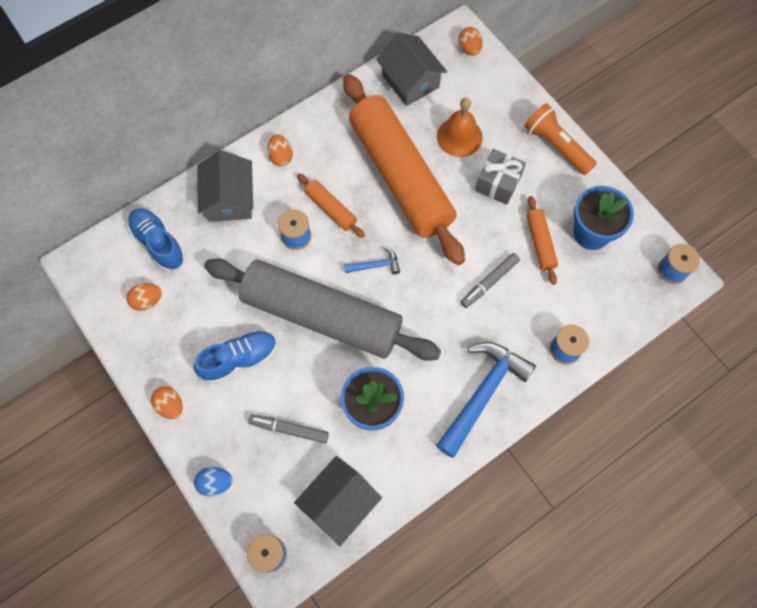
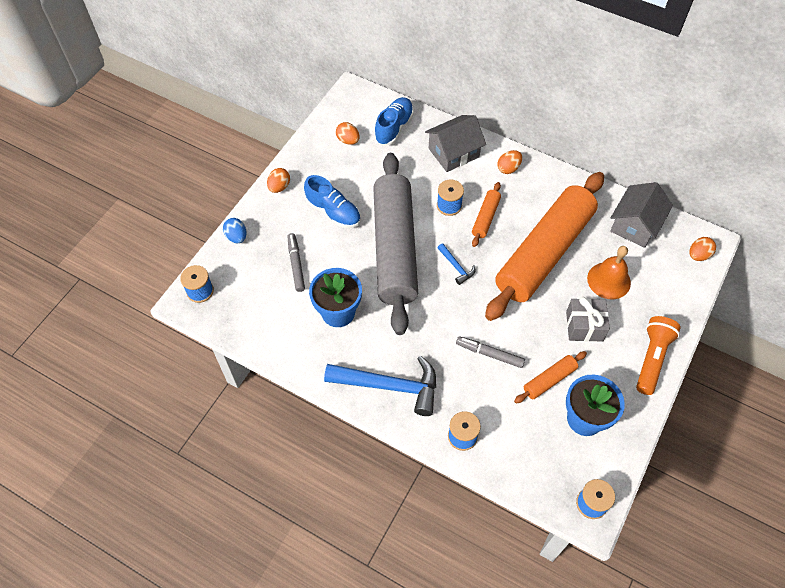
camera: 65 degrees right, 10 degrees down
(339, 503) = (255, 320): grey house -> none

